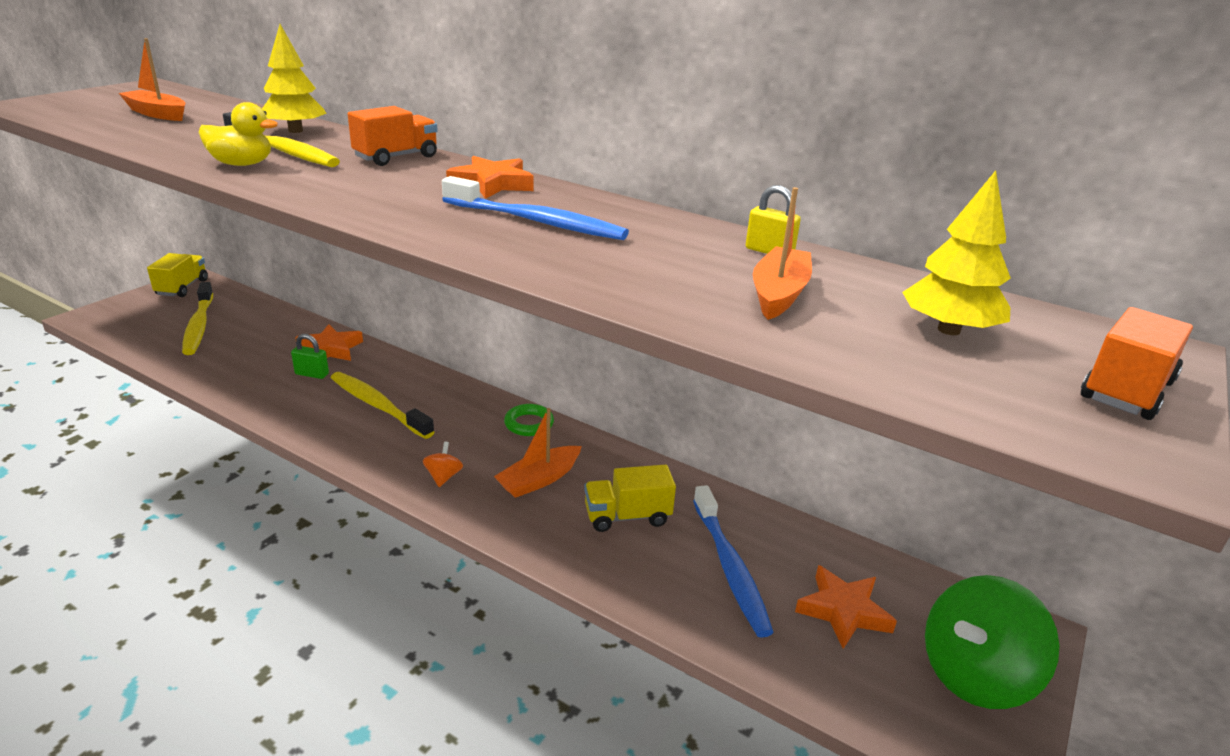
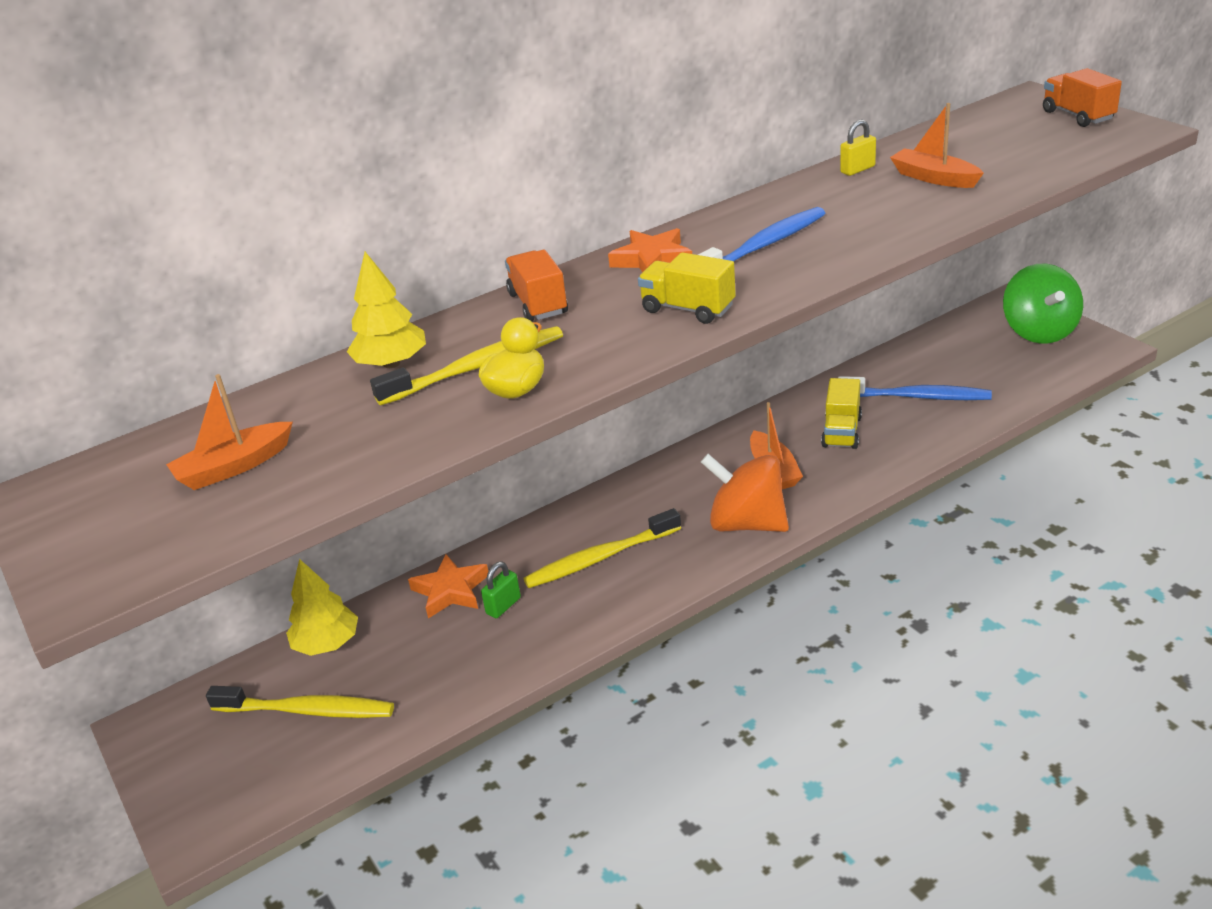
camera: 60 degrees left, 5 degrees up
(182, 287) = (161, 737): yellow truck -> yellow truck (688, 309)
(443, 477) = (747, 523): orange spinning top -> orange spinning top, size x2.44
(529, 424) = (683, 464): green ring -> none
(843, 611) = (973, 362): orange star -> none
(948, 330) = (998, 140): yellow tree -> yellow tree (327, 644)

